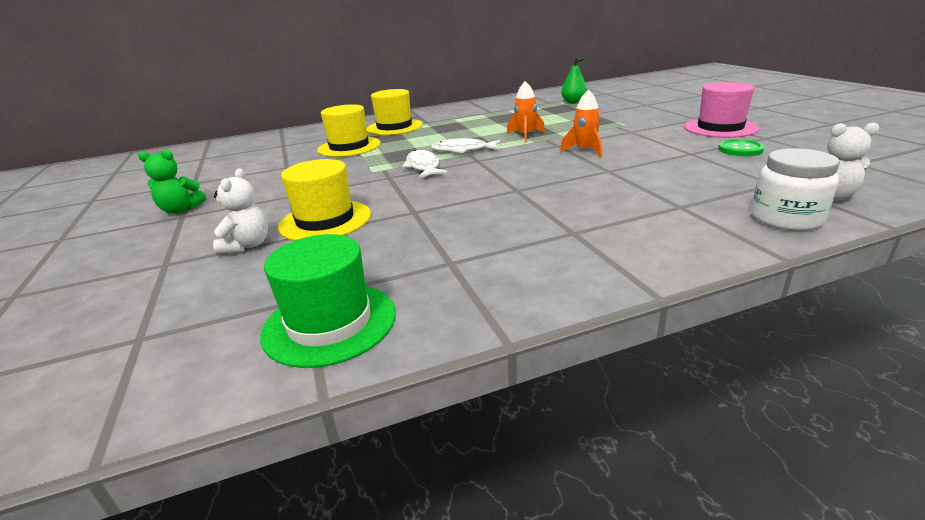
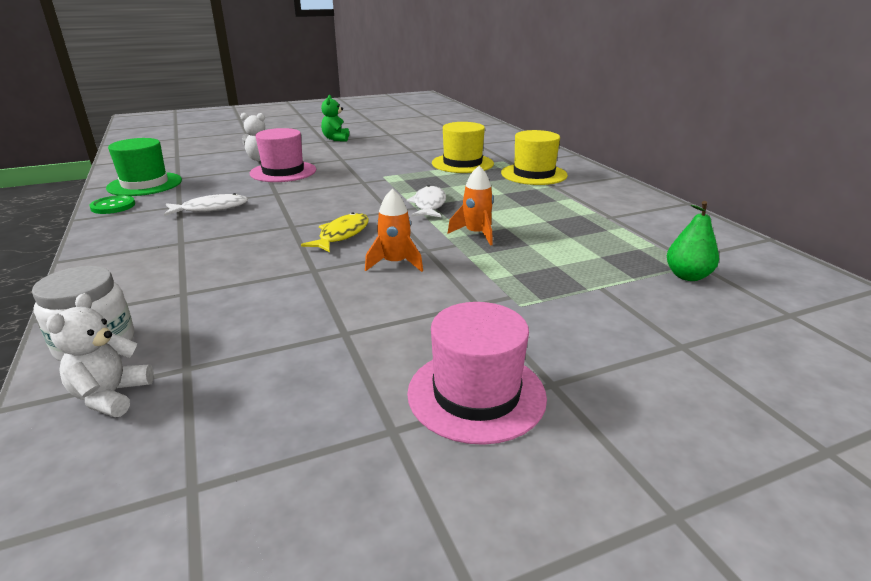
camera: 85 degrees right, 0 degrees up
(325, 220) = (283, 172): yellow hat -> pink hat
(423, 167) = (383, 191): white fish -> white fish (211, 209)
(535, 170) = (342, 235): none -> yellow fish
(740, 149) = (338, 381): green button -> green button (113, 206)

